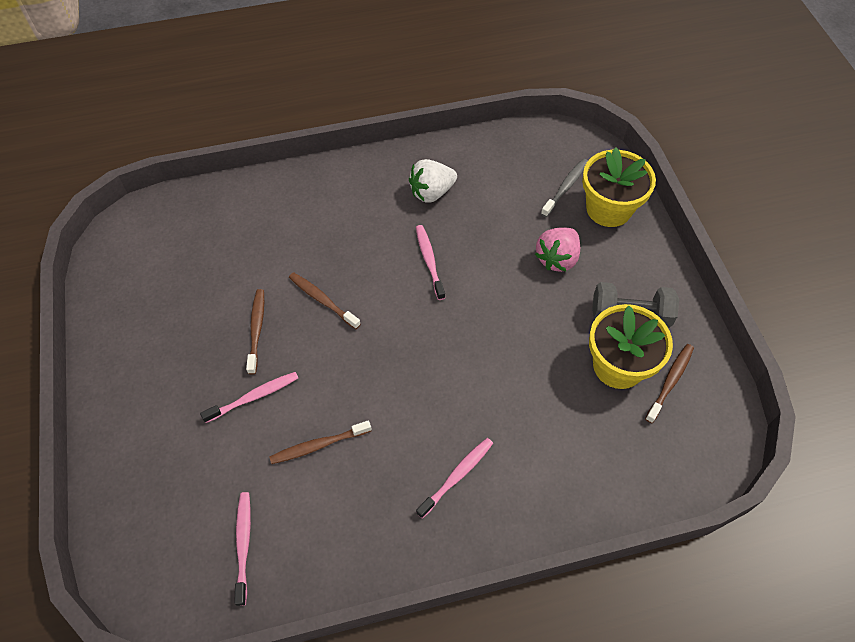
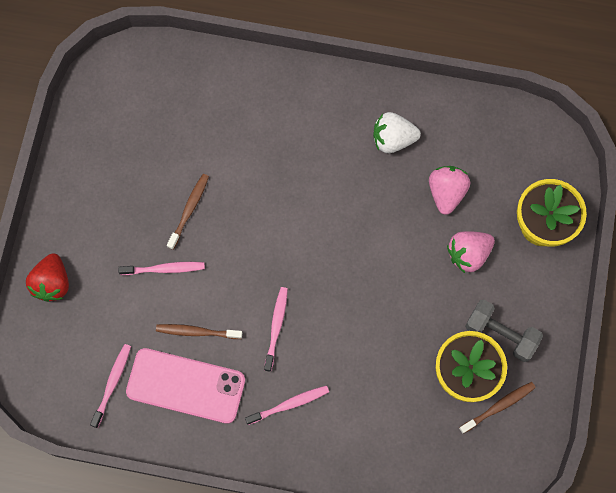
camera: 25 degrees right, 15 degrees up
(128, 465) = (52, 283): none -> red strawberry
(322, 300) = (253, 206): brown toothbrush -> none
(331, 508) = (186, 386): none -> pink phone
(429, 261) = (357, 208): pink toothbrush -> pink toothbrush (276, 327)
(506, 216) = (446, 193): none -> pink strawberry
(565, 187) = (515, 186): grey toothbrush -> none

